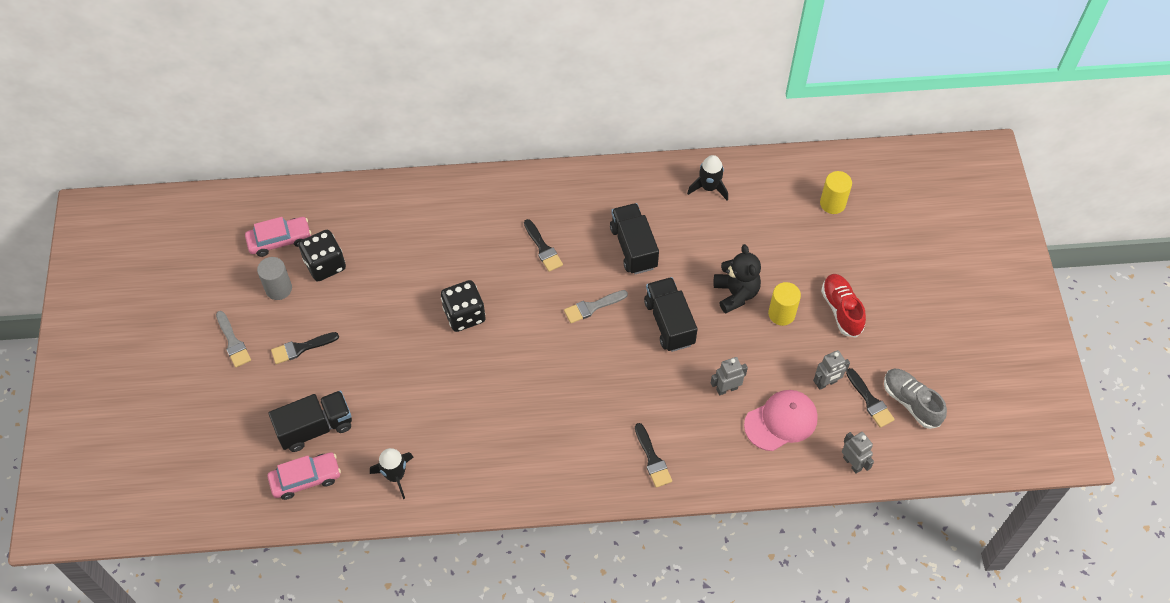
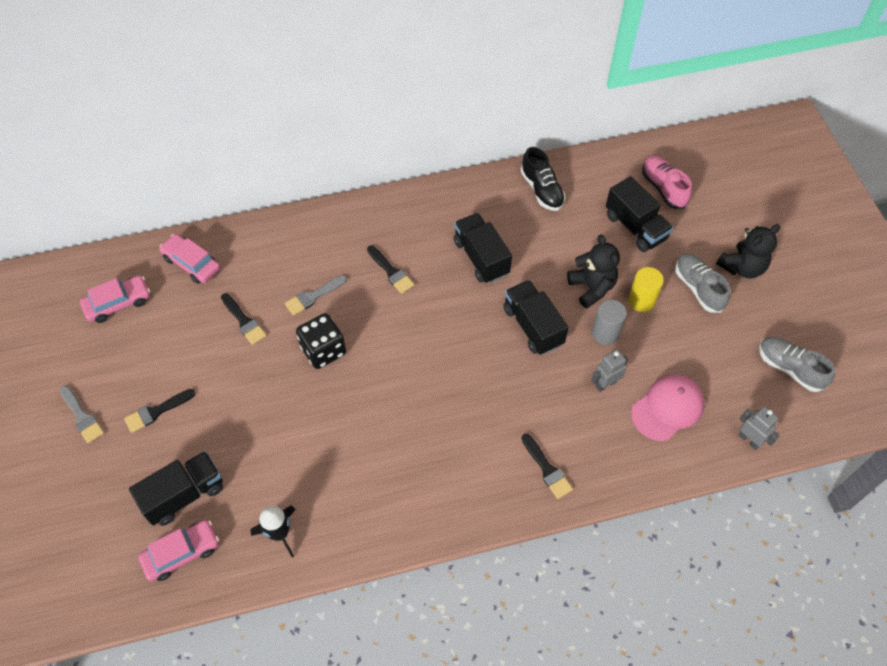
camera: 10 degrees left, 0 degrees up
(278, 289) = (124, 353): grey cylinder -> grey cylinder (605, 333)
(325, 265) = (170, 321): black dice -> none
(354, 211) = (192, 263): none -> pink car
(592, 307) = (452, 322): grey brush -> grey brush (313, 296)
(709, 187) = (542, 190): black rocket -> black shoe
(794, 239) = (635, 227): none -> black truck
(826, 383) = (702, 362): grey robot -> none
(832, 203) = (663, 188): yellow cylinder -> pink shoe
(841, 310) = (698, 288): red shoe -> grey shoe
(870, 401) = (750, 373): black brush -> black brush (244, 321)
(891, 296) = (742, 267): none -> black teddy bear

